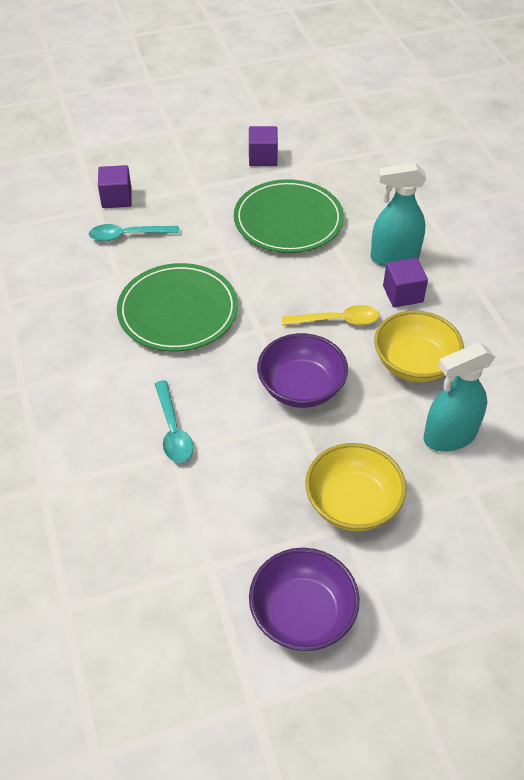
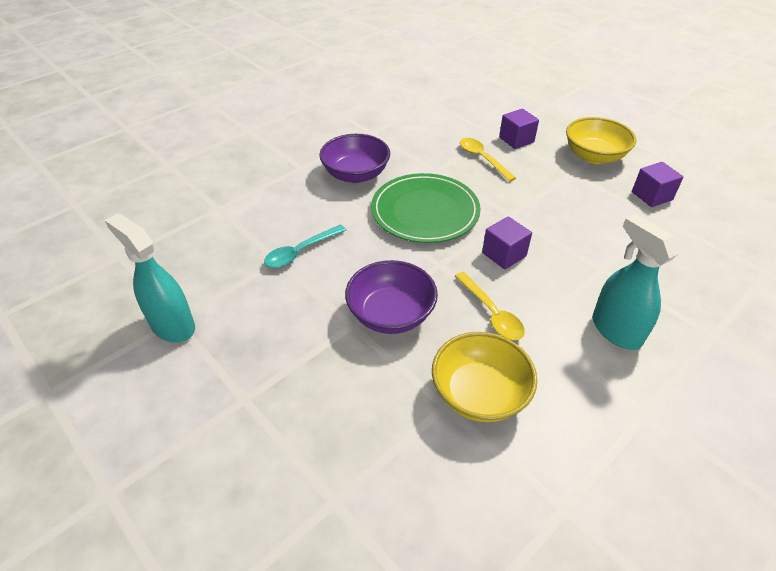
camera: 65 degrees right, 5 degrees down
(127, 235) = (482, 158): turquoise spoon -> yellow spoon
(288, 220) = (589, 238): green plate -> none
(302, 614) = (141, 397): purple bowl -> purple bowl (356, 174)
(352, 503) = (274, 397): yellow bowl -> yellow bowl (594, 156)
(402, 294) = (570, 354): purple cube -> purple cube (504, 254)
(449, 436) = (398, 457): turquoise spray bottle -> turquoise spray bottle (172, 325)

